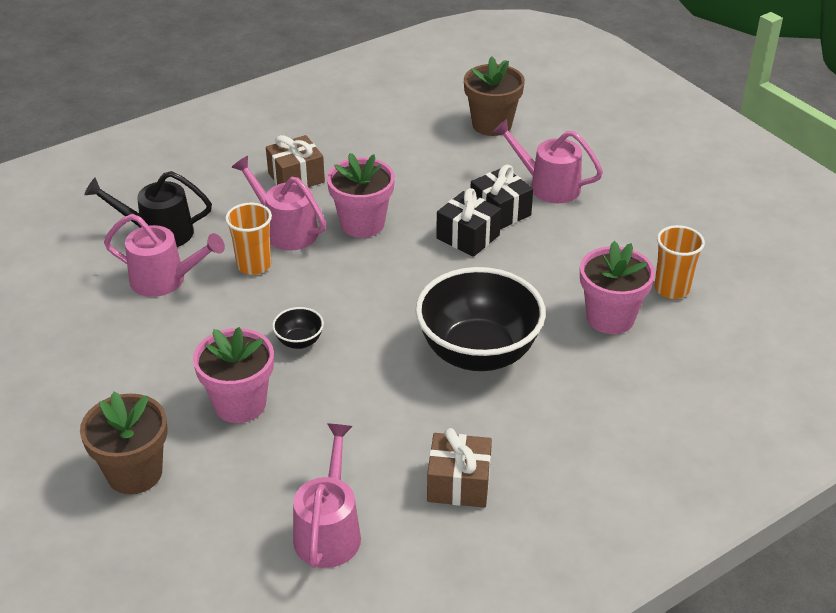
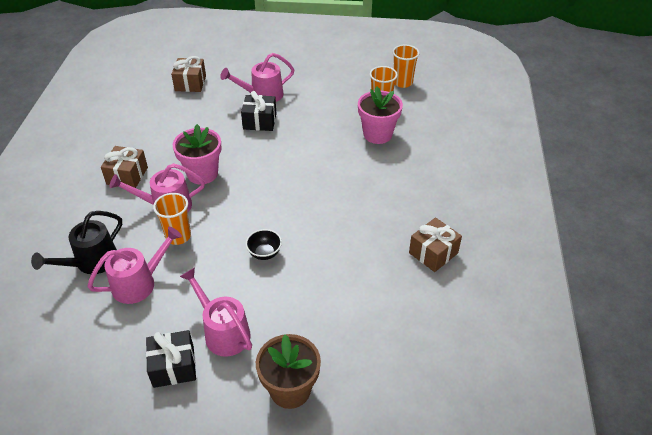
camera: 50 degrees left, 5 degrees up
(240, 404) = (285, 307): pink flower pot -> none
(329, 530) = (418, 323): pink watering can -> pink watering can (223, 331)
(468, 237) = (263, 143): black gift -> black gift (173, 367)
(478, 353) = (351, 191): black bowl -> none
(492, 124) = (190, 83): brown flower pot -> brown gift
(746, 283) = (402, 82): none -> orange cup

